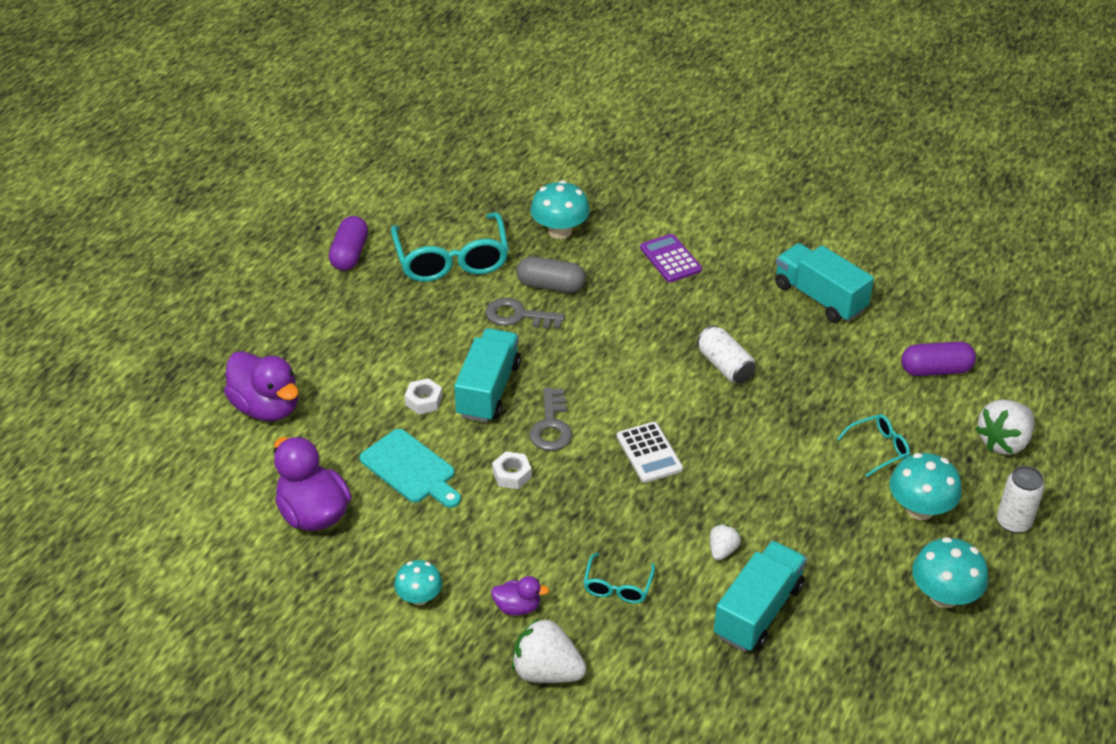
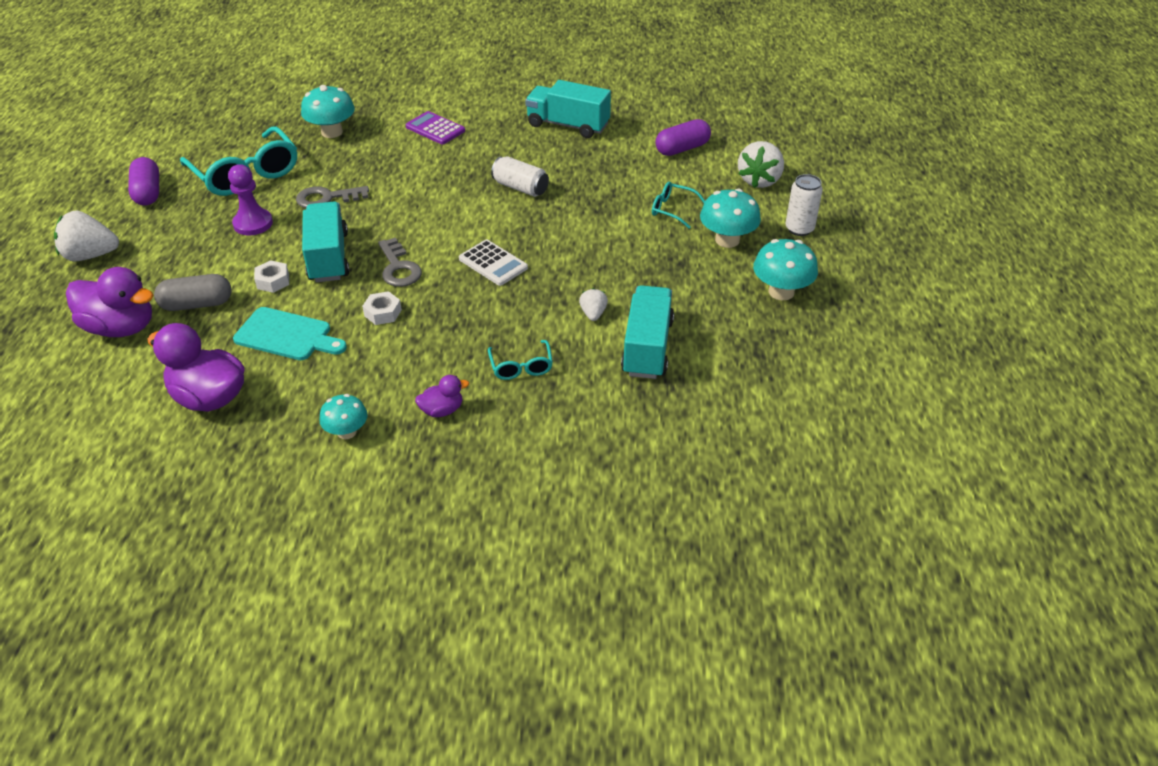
camera: 25 degrees left, 0 degrees up
(433, 324) = (253, 223): none -> purple pawn
(547, 671) = (495, 451): white strawberry -> white strawberry (90, 255)
(551, 286) = (344, 171): grey capsule -> grey capsule (197, 304)
(879, 448) = (672, 209): turquoise glasses -> turquoise glasses turned 105 degrees counterclockwise

